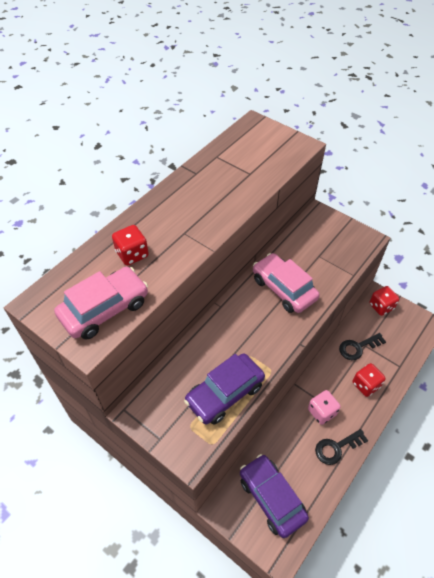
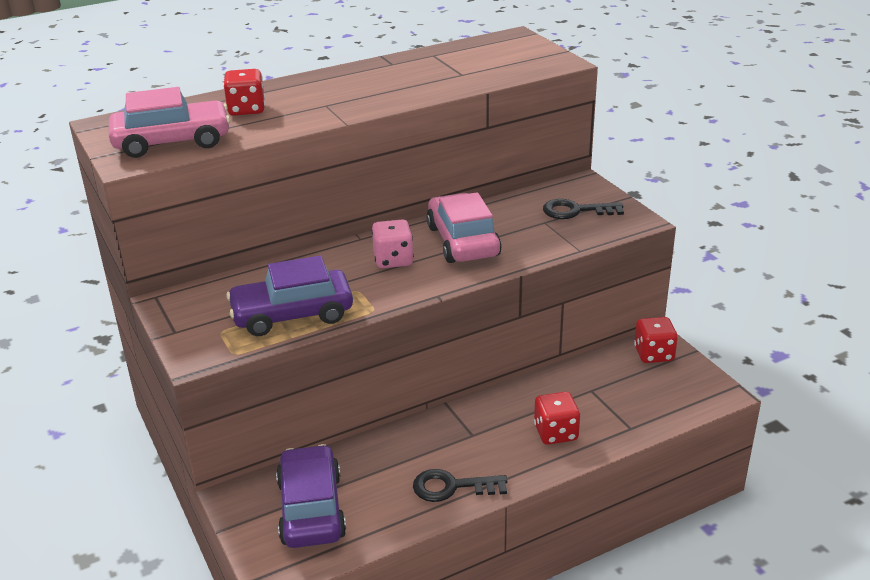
camera: 25 degrees right, 20 degrees down
(322, 412) = (461, 442): pink dice -> pink dice (393, 260)
(358, 347) = (577, 389): black key -> black key (576, 211)

